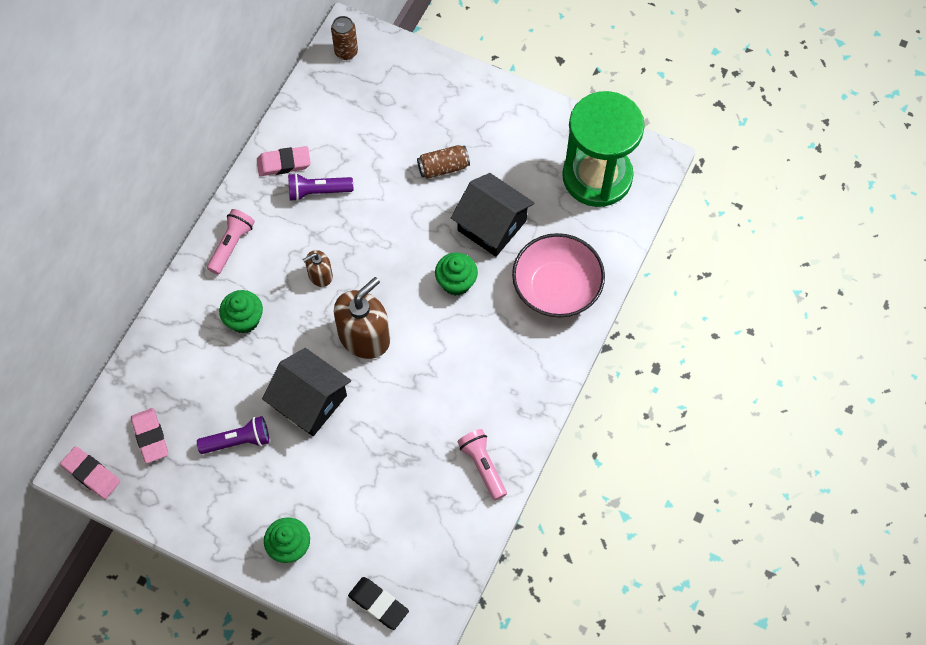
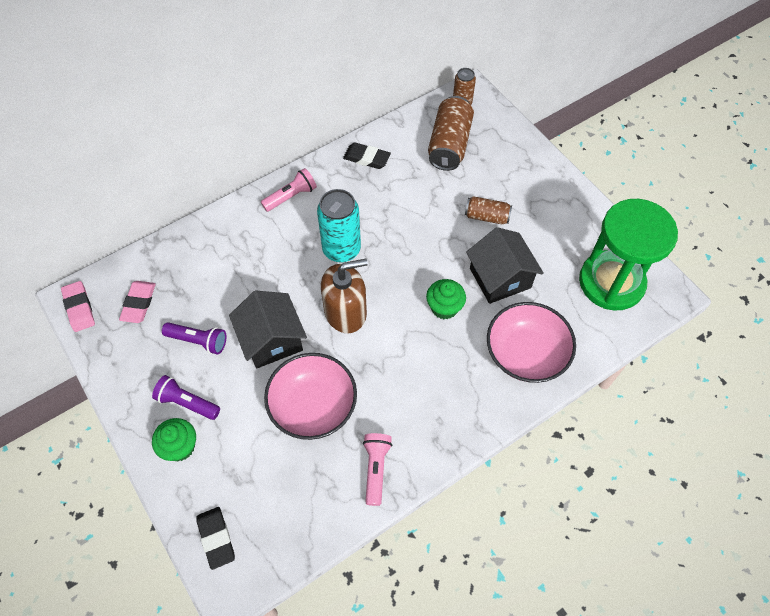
camera: 30 degrees right, 5 degrees down
(244, 320) = (264, 254): green cupcake -> none
(284, 163) = (366, 158): pink eraser -> black eraser
(318, 191) = (379, 189): purple flashlight -> purple flashlight (187, 402)
(320, 275) = (341, 249): brown soap dispenser -> turquoise can
(360, 106) = (449, 144): none -> brown can
(390, 441) = (313, 406): none -> pink bowl

